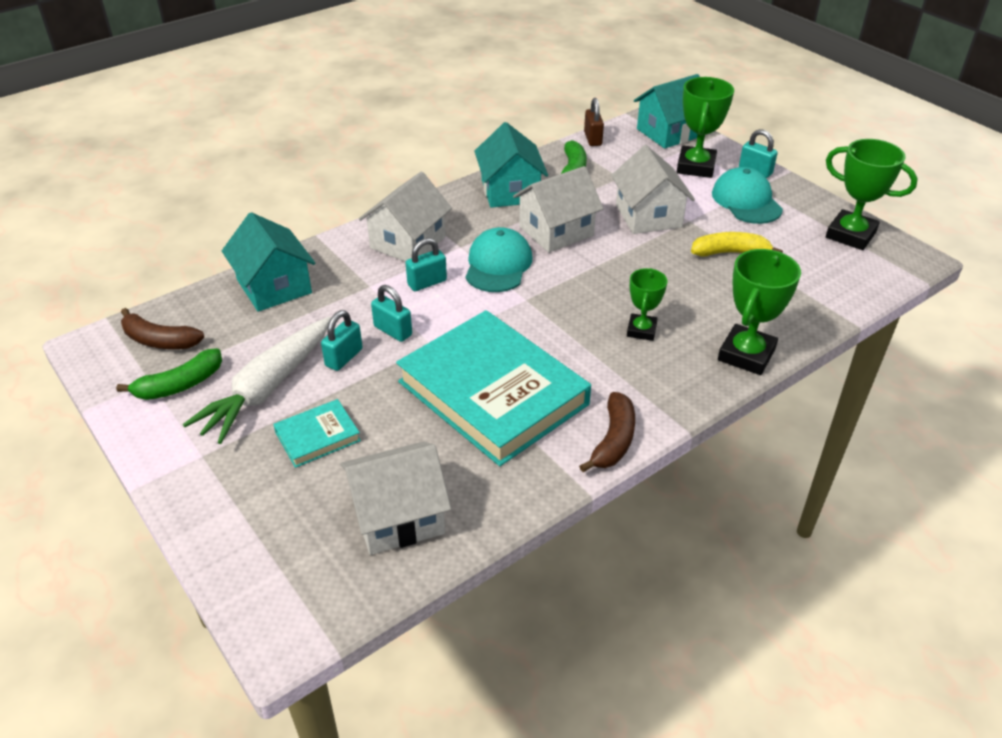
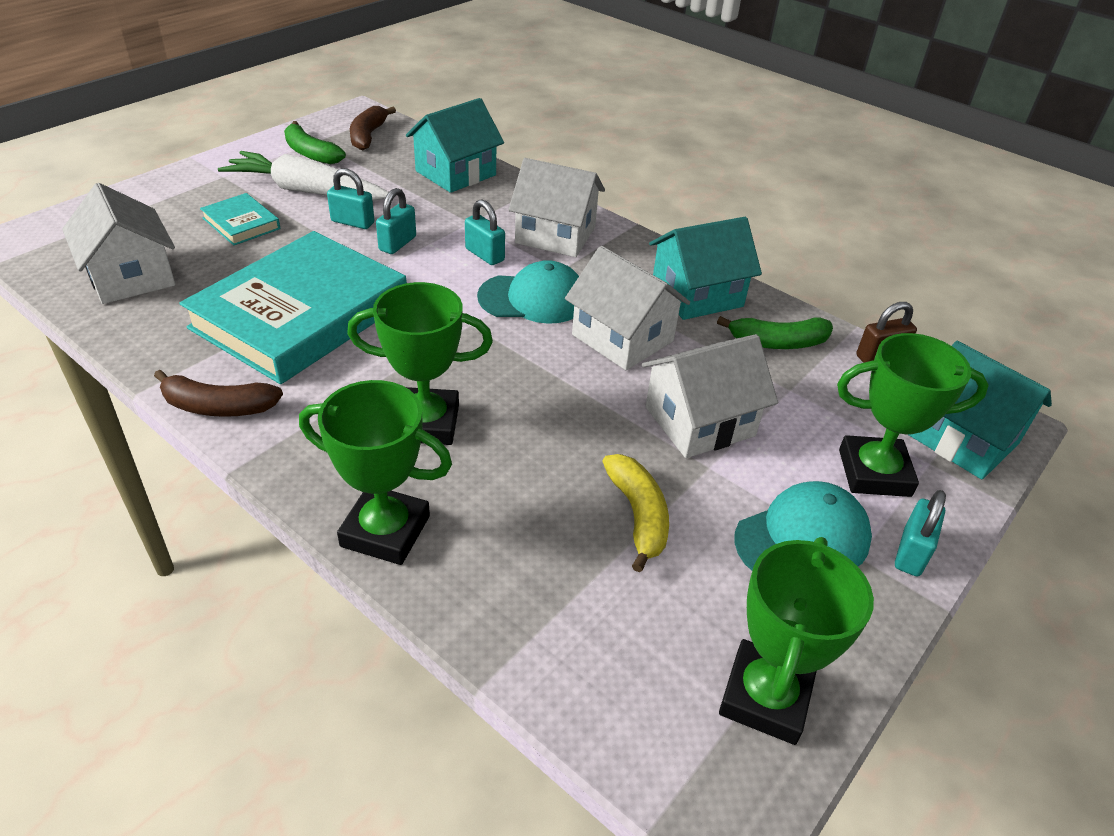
camera: 75 degrees right, 0 degrees up
(641, 330) = (426, 423): green trophy -> green trophy, size x1.64

